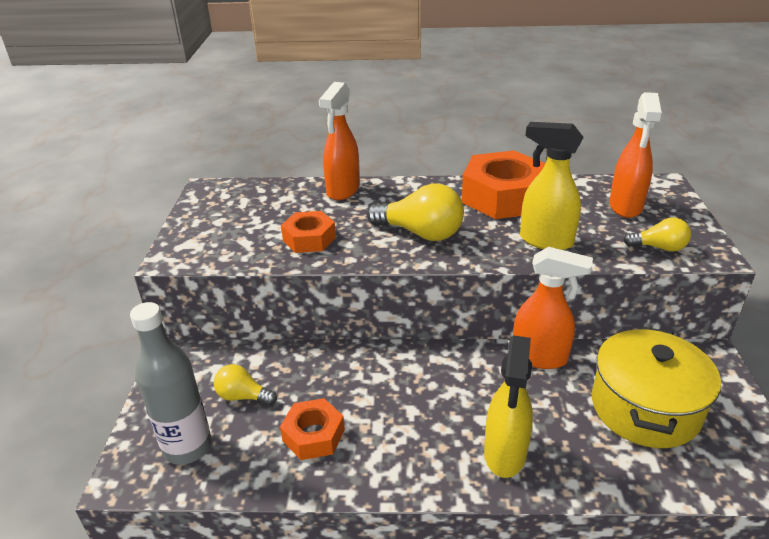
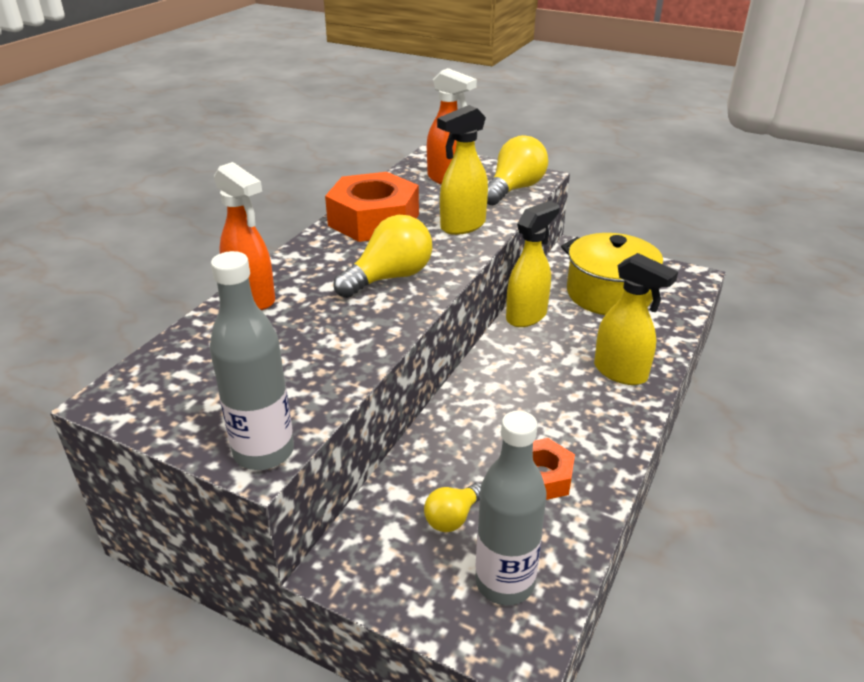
camera: 65 degrees left, 0 degrees up
(181, 256) = (264, 452): none -> grey bottle
(309, 239) = (329, 345): orange nut -> none
(540, 357) = (527, 316): orange spray bottle -> yellow spray bottle
(659, 247) = (514, 189): yellow light bulb -> yellow light bulb, size x1.74

